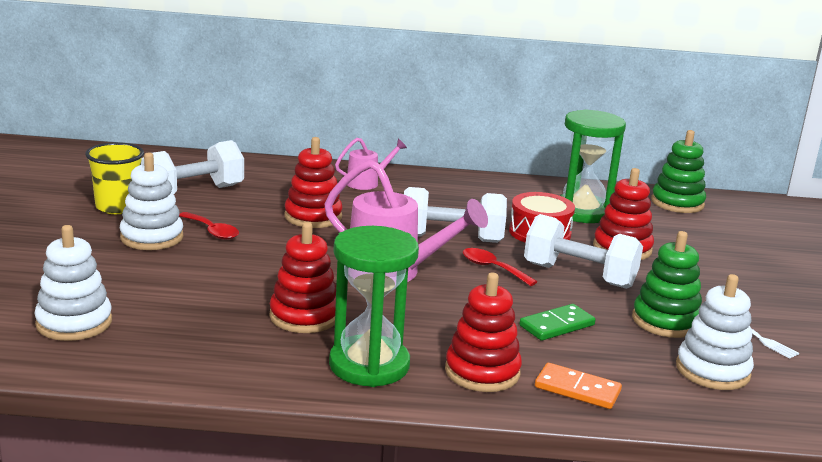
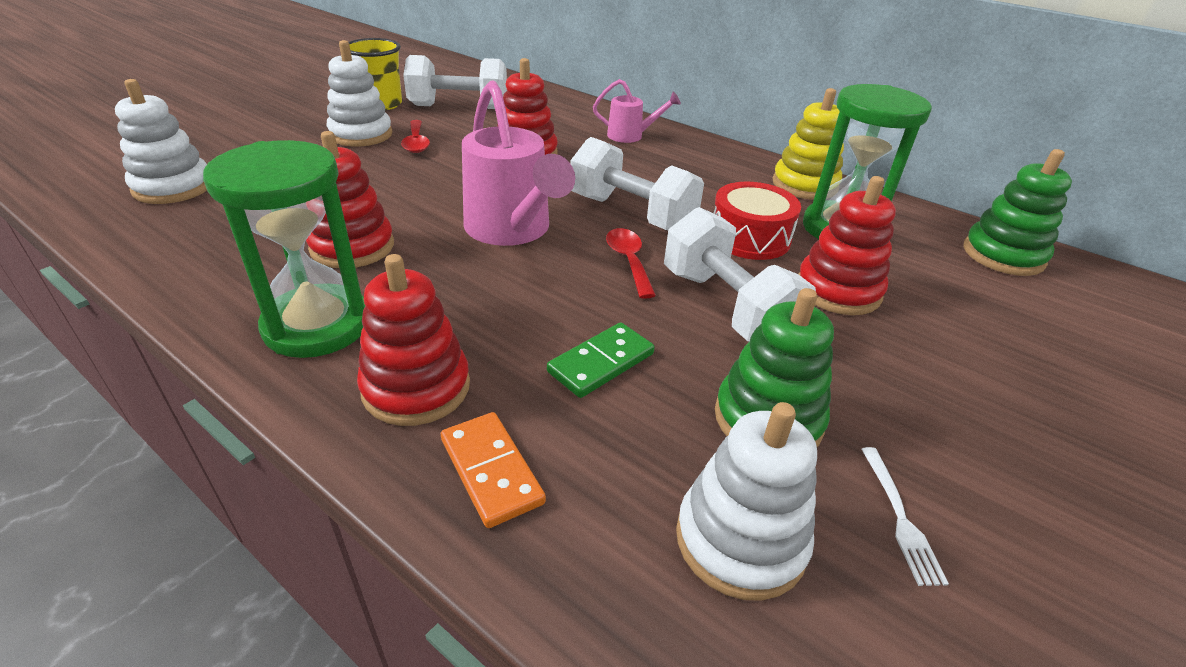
camera: 35 degrees right, 15 degrees up
(527, 189) = (804, 185): none -> yellow stacking toy
(557, 325) = (601, 363): green domino -> green domino turned 45 degrees counterclockwise

